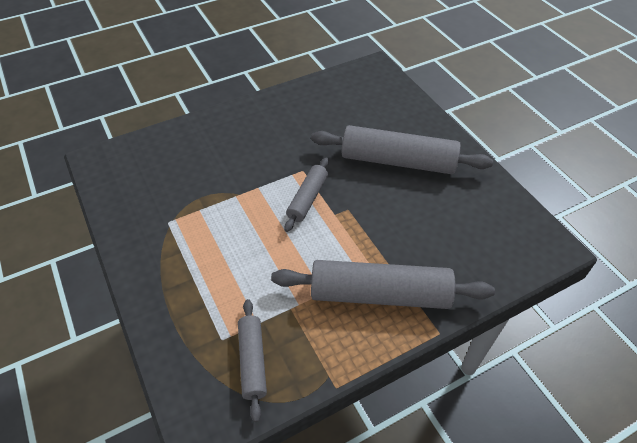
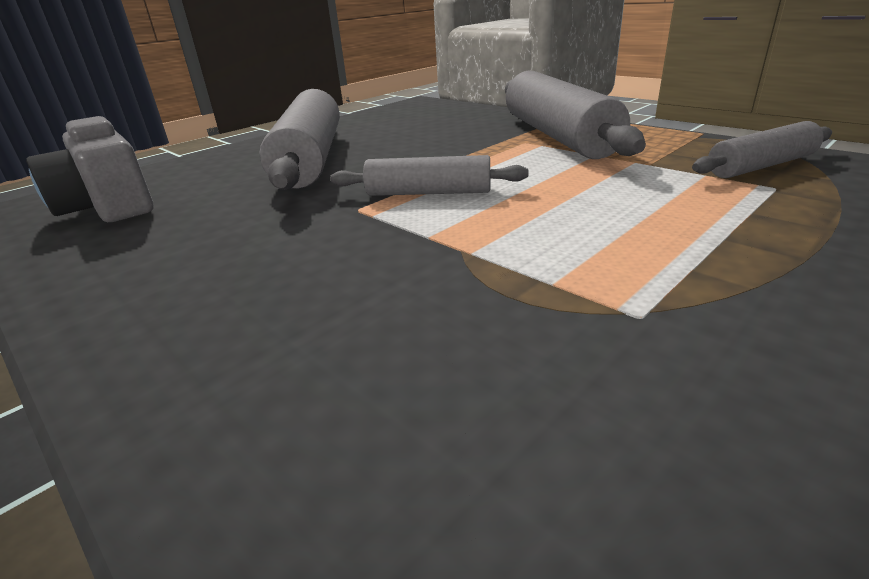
camera: 105 degrees left, 20 degrees down
(358, 93) = (108, 207): none -> grey camera

